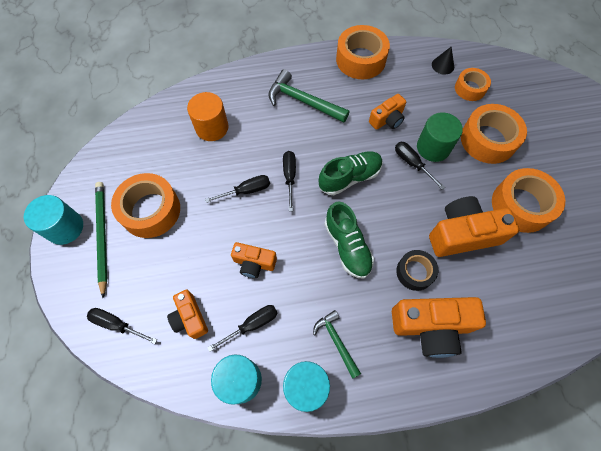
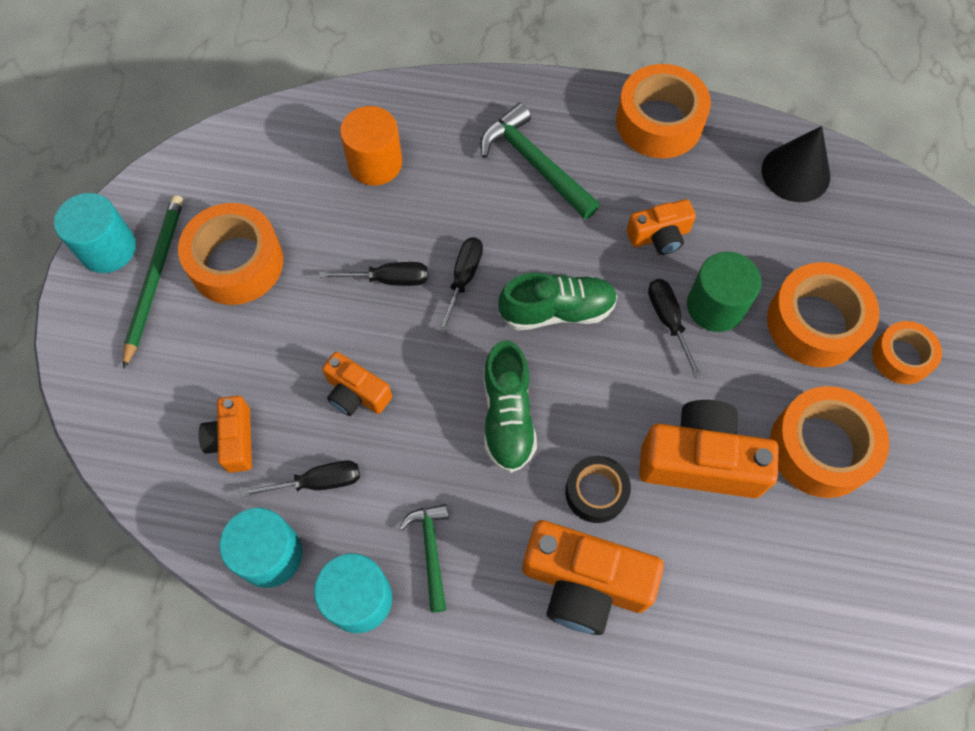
camera: 20 degrees right, 0 degrees up
(117, 324) = (130, 414): black screwdriver -> none
(443, 65) = (795, 173): black cone -> black cone, size x1.70
(470, 88) = (825, 227): orange tape -> orange tape (901, 357)

